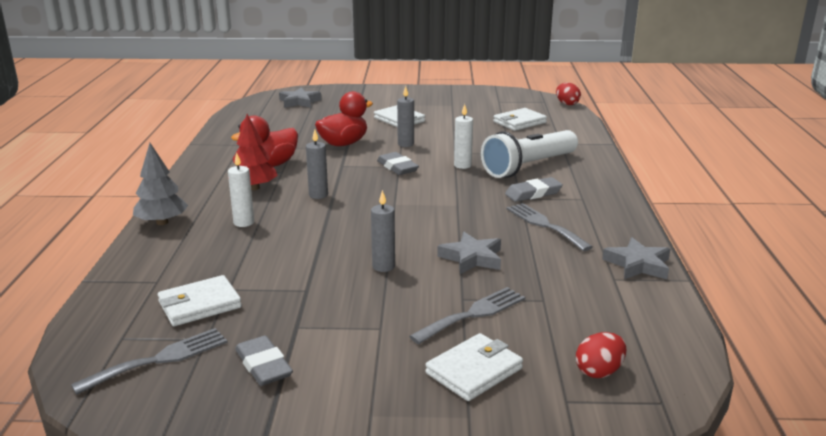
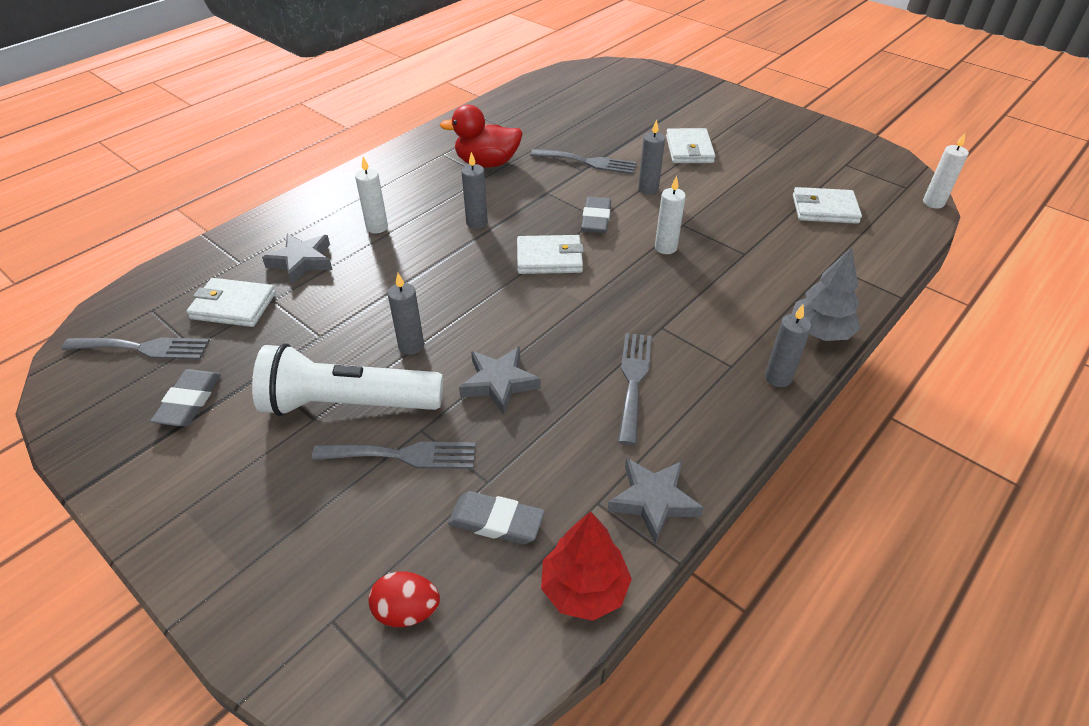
camera: 40 degrees right, 20 degrees up
(162, 222) = (323, 195): grey tree -> grey tree (820, 332)
(254, 188) = (438, 187): red tree -> red tree (584, 589)
(299, 102) = (622, 84): grey star -> grey star (302, 261)
(343, 144) = (588, 162): red duck -> grey fork
(474, 371) = (312, 524): white wallet -> white wallet (549, 258)
(528, 167) = (737, 284): white flashlight -> white flashlight (348, 403)
(533, 193) = (686, 328): grey eraser -> grey eraser (496, 521)
(567, 104) = (933, 203): red egg -> white candle
(611, 194) = (778, 378): none -> grey candle

